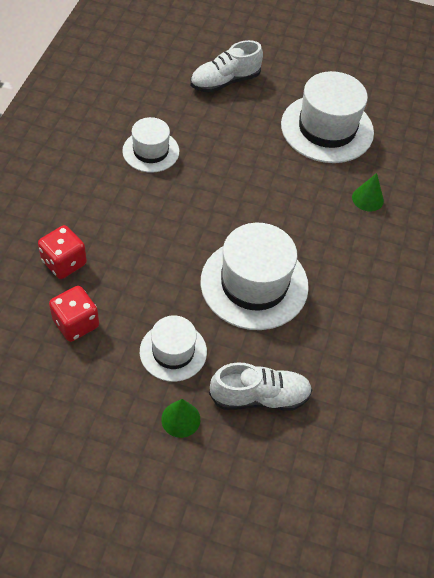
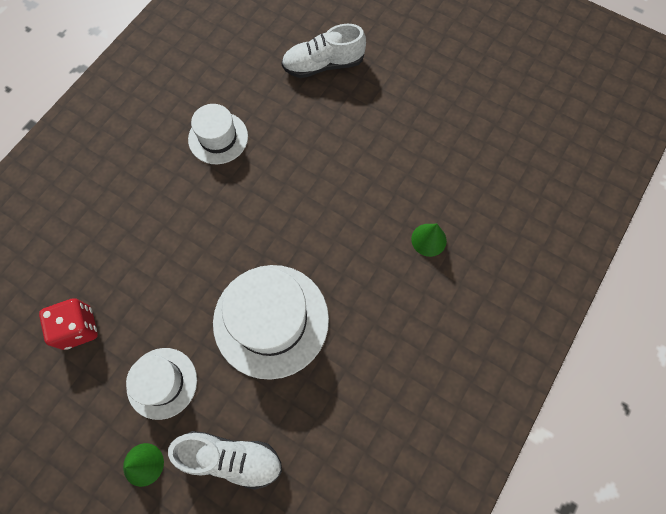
camera: 20 degrees right, 15 degrees up
(64, 263) = (90, 254): red dice -> none
(327, 128) = (414, 142): white hat -> none

